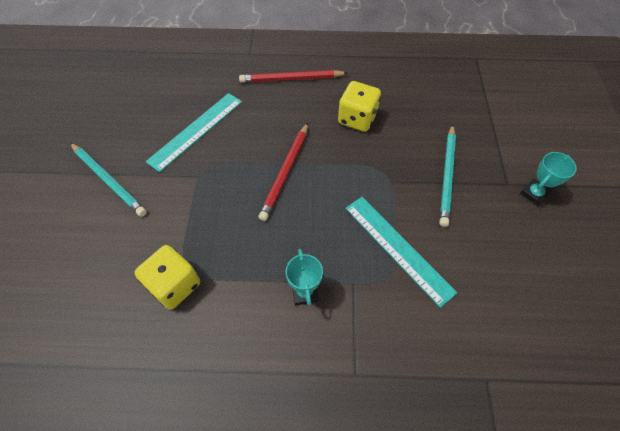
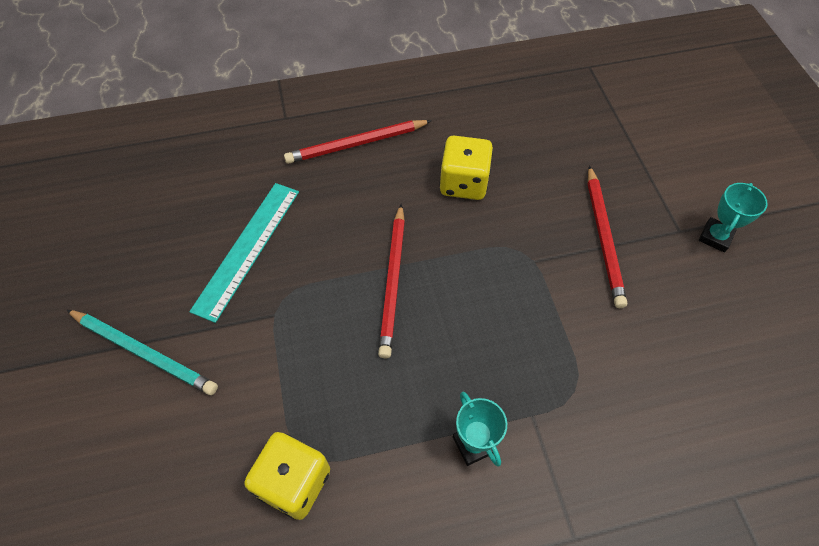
camera: 15 degrees left, 0 degrees up
(398, 248) = (573, 351): turquoise ruler -> none
(447, 176) = (604, 237): turquoise pencil -> red pencil

